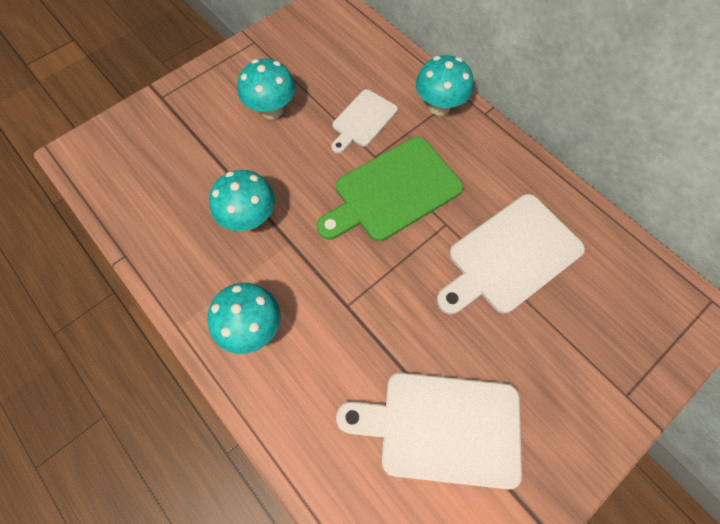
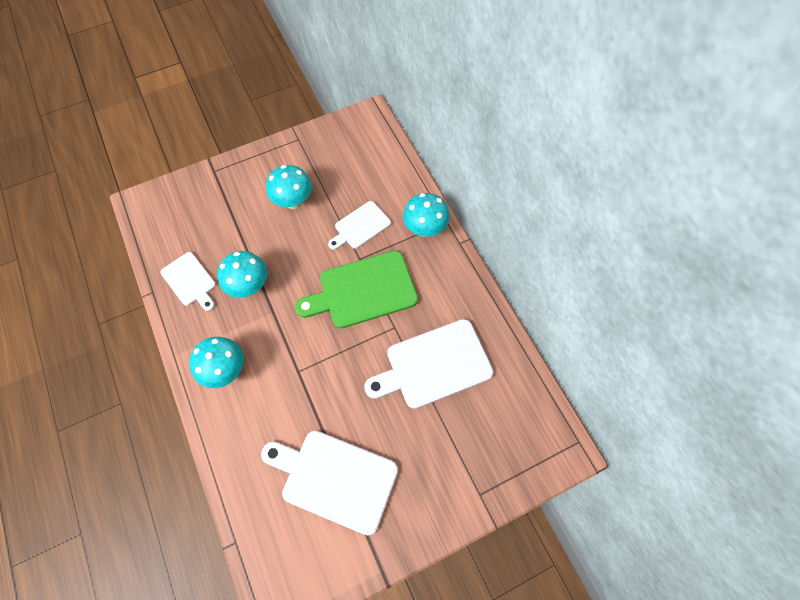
camera: 15 degrees right, 0 degrees up
(171, 230) = (190, 281): none -> white cutting board

